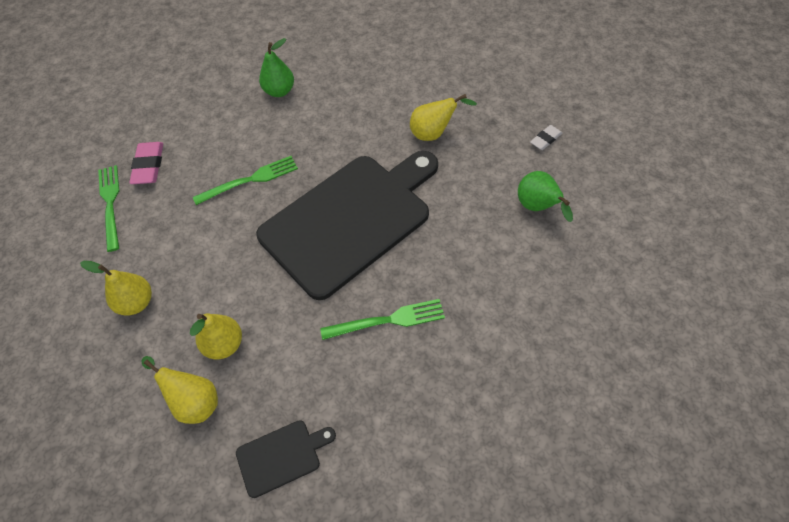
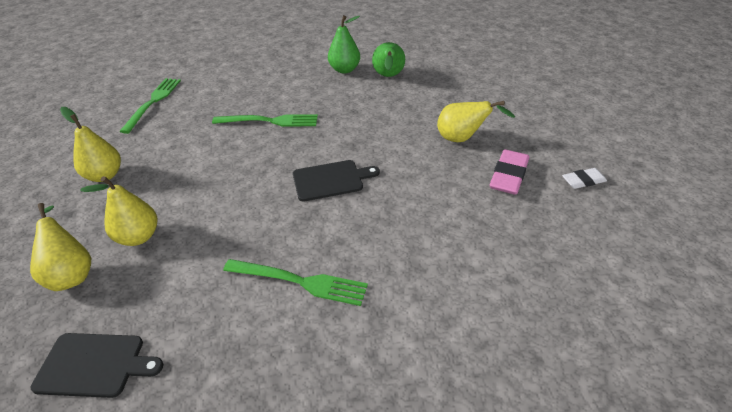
camera: 25 degrees right, 15 degrees down
(149, 166) = (202, 87): pink eraser -> pink eraser (509, 176)
(350, 220) = (331, 180): black cutting board -> black cutting board, size x0.40
(538, 208) = (538, 240): green pear -> green pear (388, 77)

